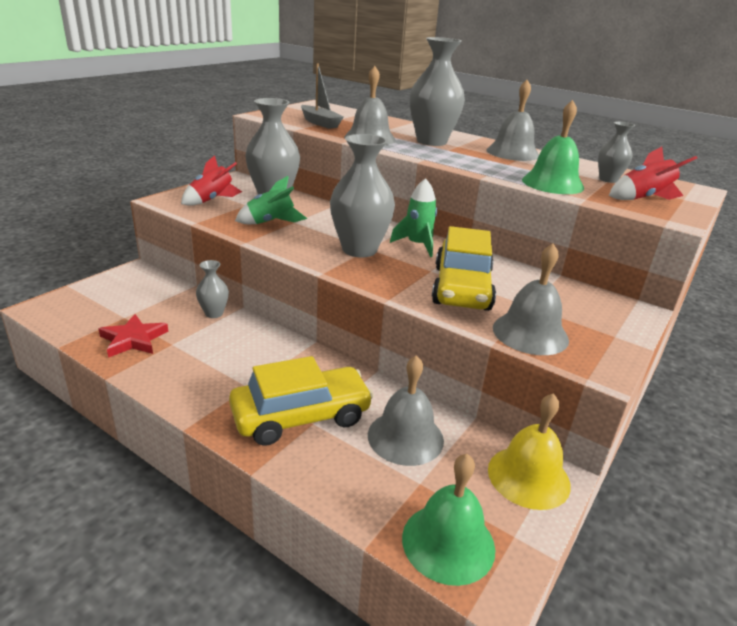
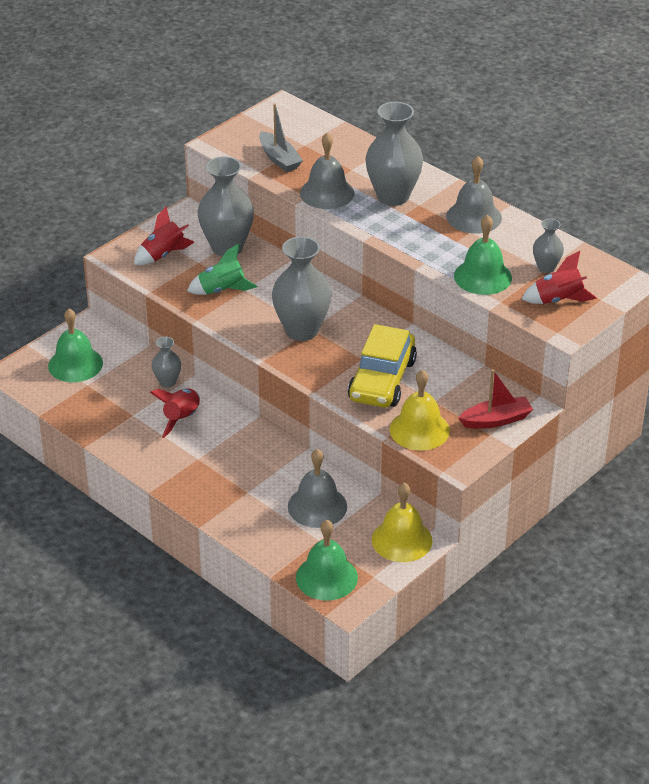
camera: 10 degrees right, 10 degrees up
(114, 300) = (75, 364): none -> green bell
(133, 339) = (99, 409): red star -> none
(229, 346) = (182, 419): none -> red rocket
(301, 416) = (238, 486): yellow car -> none
(417, 245) = (360, 324): green rocket -> none
(530, 333) = (419, 430): grey bell -> yellow bell
(611, 322) = (496, 420): none -> red boat

